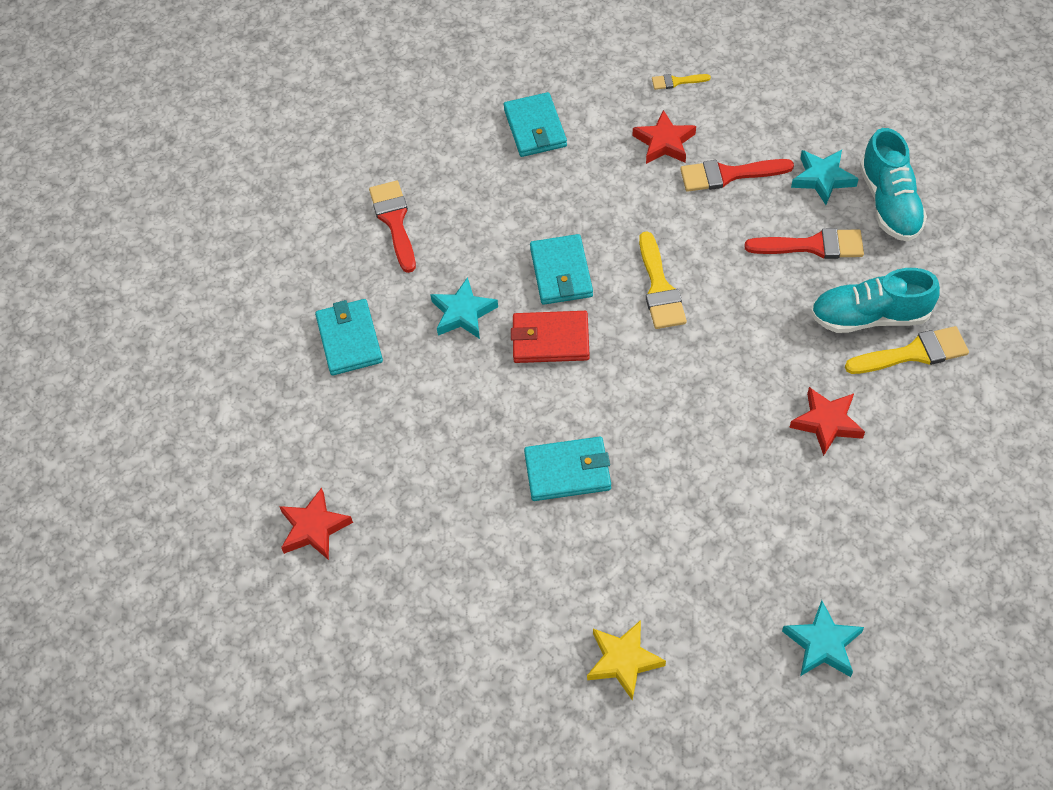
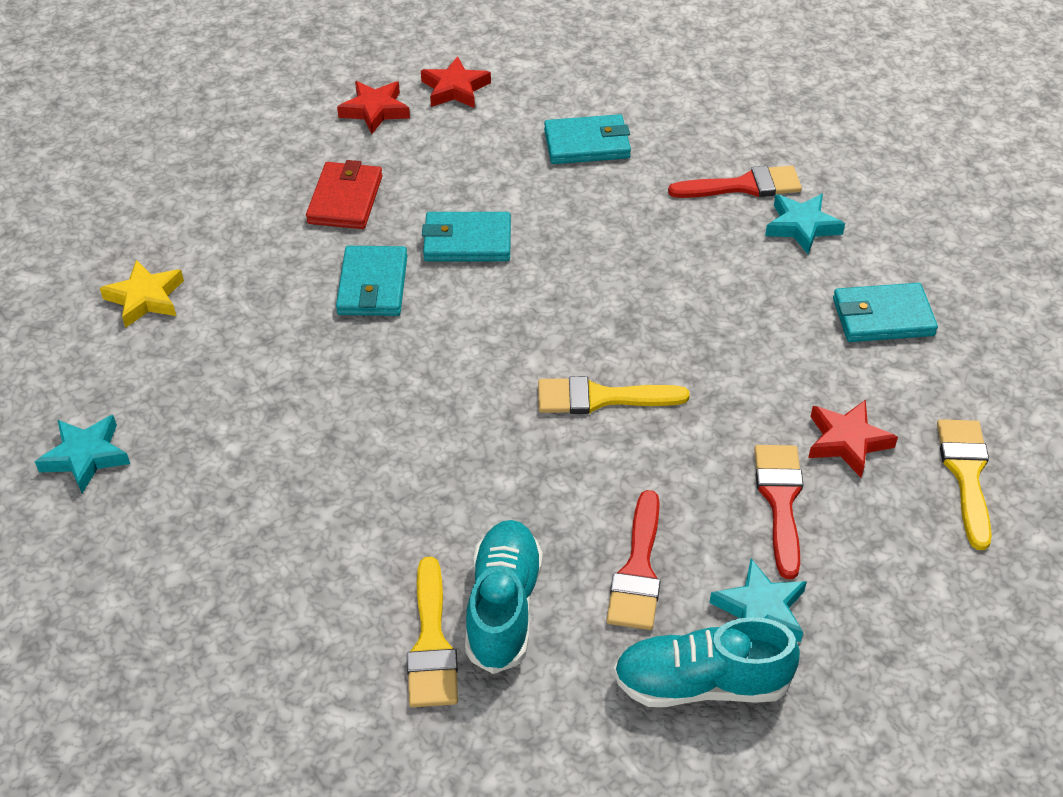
camera: 95 degrees right, 10 degrees down
(463, 313) = (602, 228): turquoise star -> turquoise star (802, 226)
(550, 340) = (547, 292): red wallet -> red wallet (345, 199)
(561, 272) = (642, 313): turquoise wallet -> turquoise wallet (467, 241)
(676, 81) = (966, 474): yellow brush -> yellow brush, size x1.83
(826, 423) = (356, 522): red star -> red star (455, 89)

